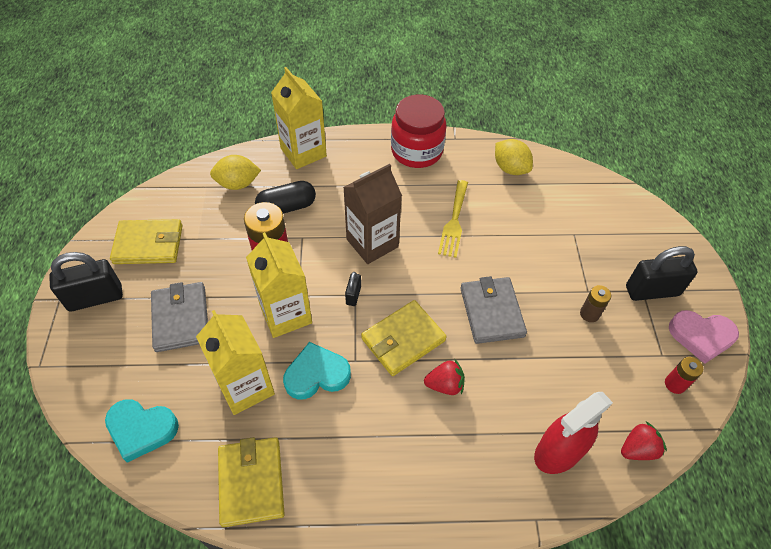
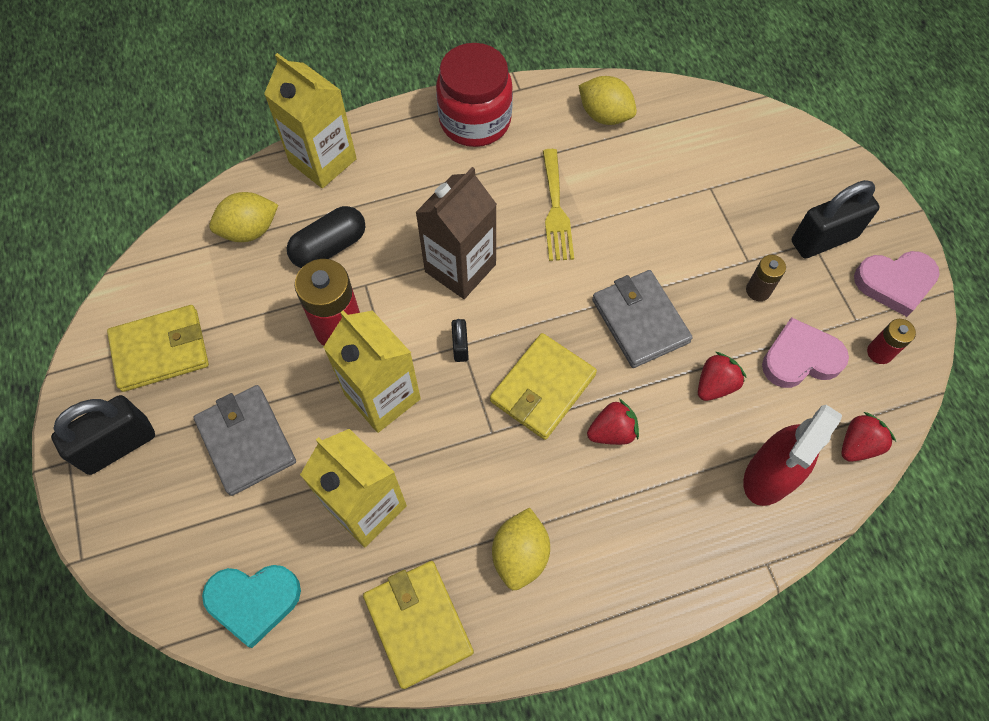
camera: 15 degrees left, 10 degrees up
(316, 374) = (450, 464): turquoise heart -> none
(345, 454) = (520, 554): none -> yellow lemon
(535, 372) = (715, 385): none -> red strawberry
(609, 371) = (800, 358): none -> pink heart

